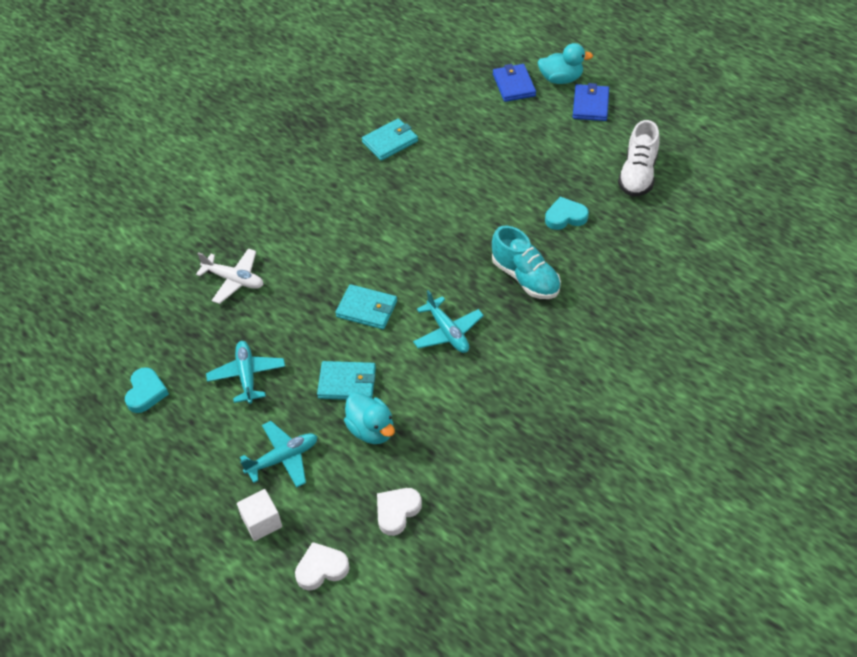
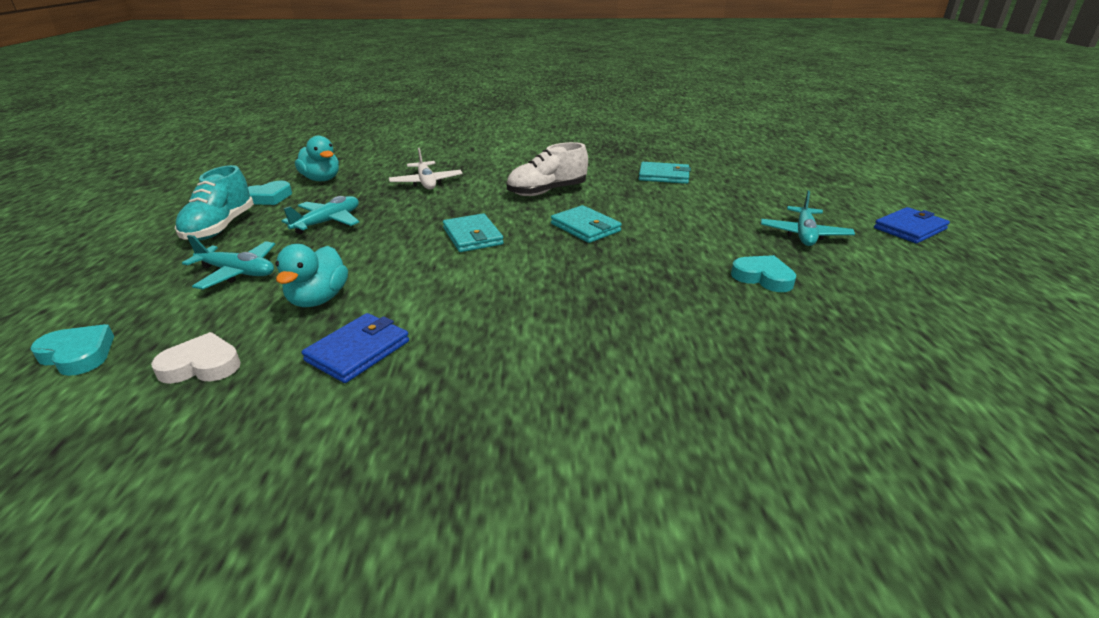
camera: 45 degrees right, 20 degrees down
(262, 522) = (139, 295): white cube -> none
(321, 568) = (78, 355): white heart -> turquoise heart
(347, 383) = (369, 263): turquoise wallet -> turquoise wallet (585, 227)
(448, 332) = (503, 283): turquoise plane -> turquoise plane (804, 234)
(514, 85) = (833, 191): blue wallet -> blue wallet (358, 351)
(525, 278) = (645, 292): turquoise shoe -> turquoise shoe (220, 227)
(561, 79) = (894, 205): turquoise duck -> turquoise duck (321, 179)
(638, 174) = (910, 291): white shoe -> white shoe (547, 191)

